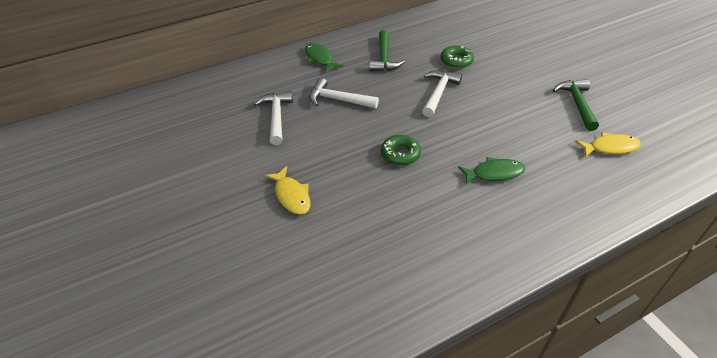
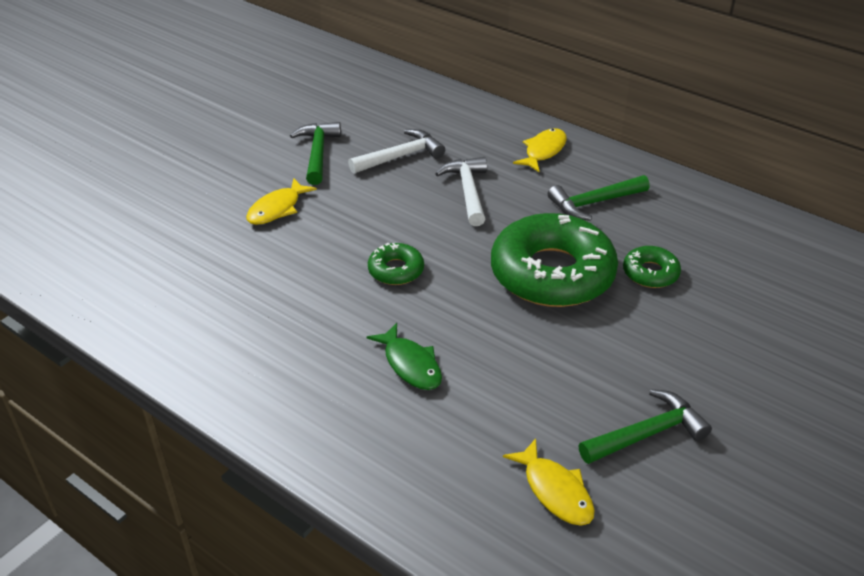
camera: 65 degrees right, 5 degrees down
(237, 156) = (317, 153): none -> green hammer
(320, 58) = (543, 151): green fish -> yellow fish
(438, 93) = (552, 273): white hammer -> green donut

